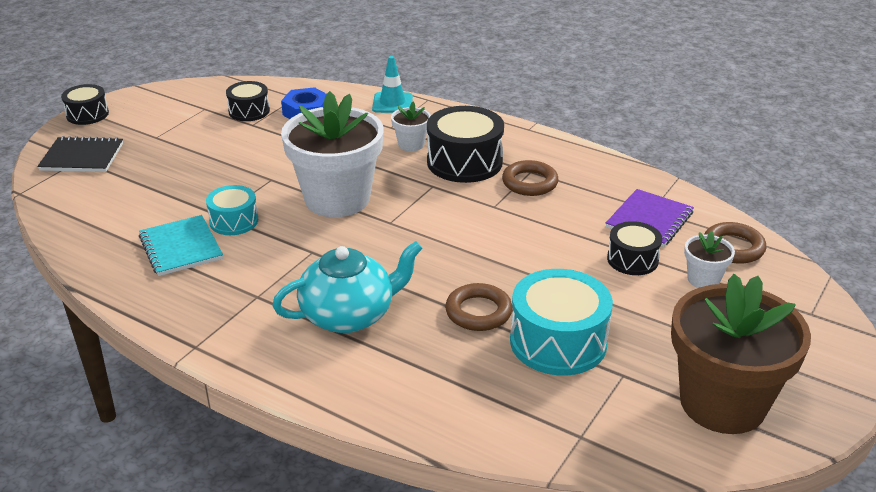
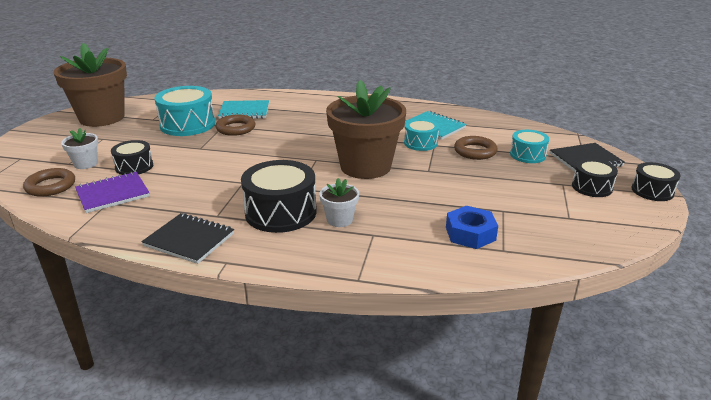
camera: 160 degrees right, 5 degrees down
(132, 176) = (527, 155): none -> turquoise drum
(249, 111) = (525, 223): black drum -> black drum (592, 187)
(337, 199) = (365, 166): white flower pot -> brown flower pot
(349, 315) = (308, 117): turquoise teapot -> none
(392, 103) = (393, 264): turquoise traffic cone -> none
(451, 360) = (244, 111): none -> turquoise notebook
(529, 183) = (216, 205): brown ring -> brown ring (475, 151)
(559, 152) = (189, 240): none -> black notebook
(649, 220) = (113, 194): purple notebook -> purple notebook turned 45 degrees clockwise

